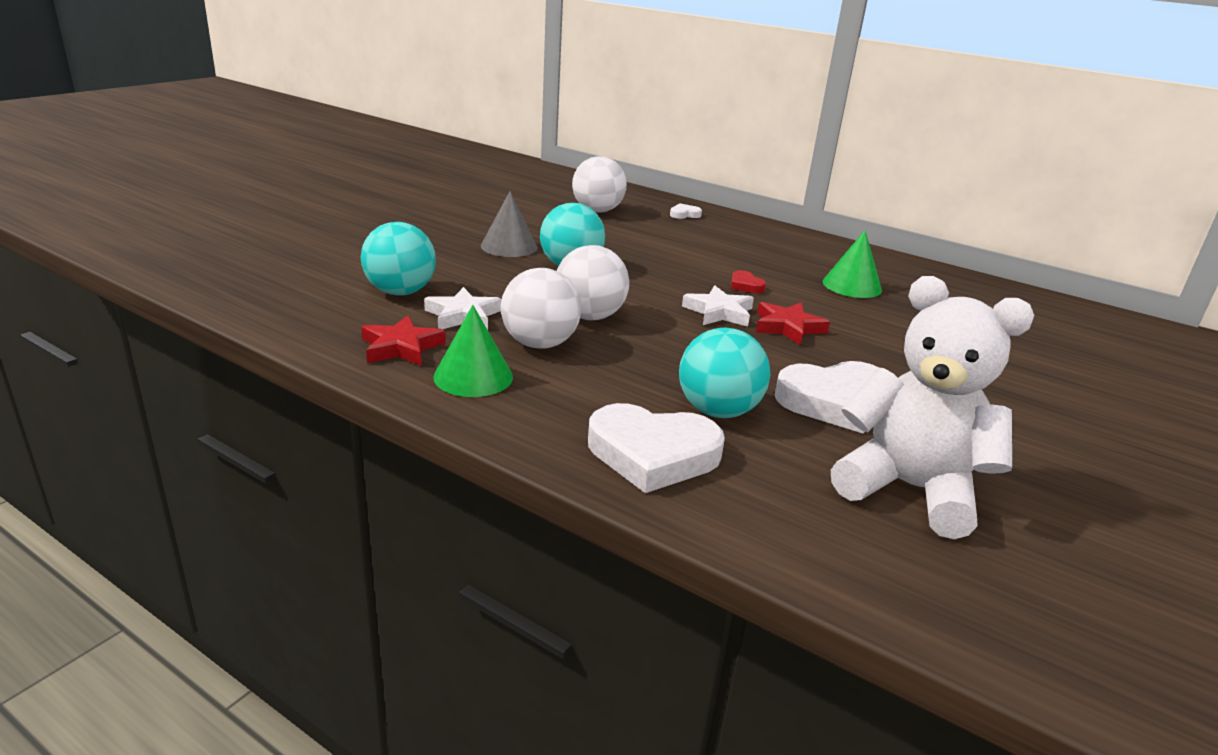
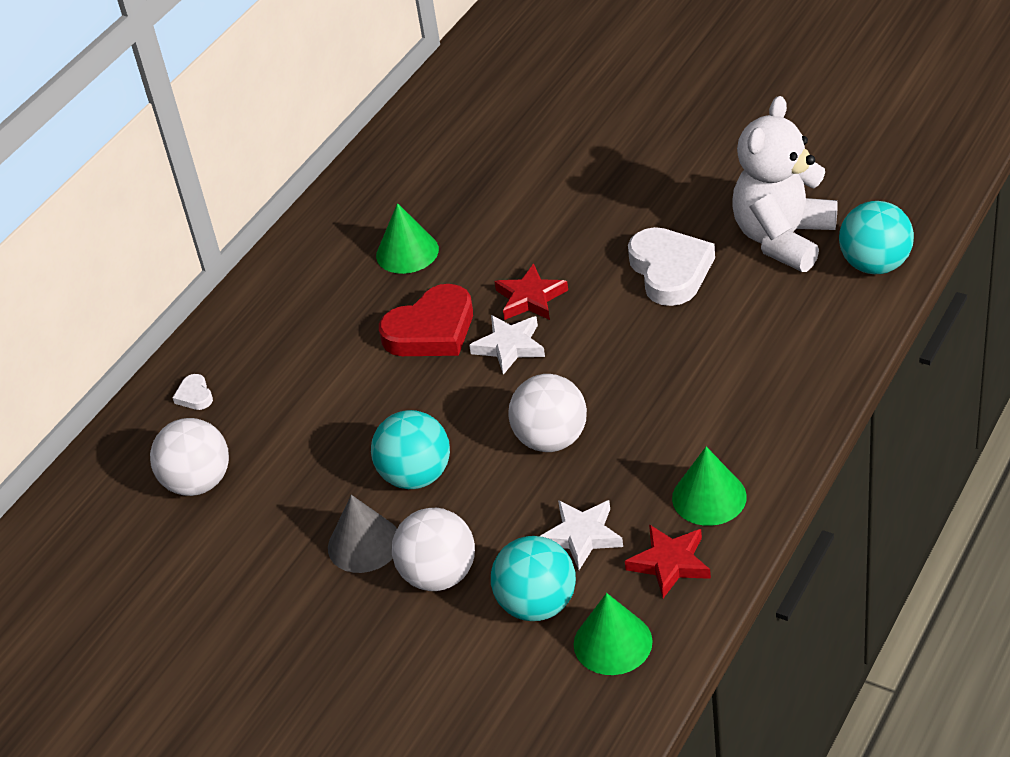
camera: 85 degrees left, 15 degrees up
(332, 314) = (612, 642): none -> green cone
(539, 344) = (627, 465): white ball -> white ball (439, 575)
(652, 454) = (791, 368): white heart -> none
(718, 411) = (711, 337): turquoise ball -> turquoise ball (875, 265)
(745, 285) = (431, 330): red heart -> red heart, size x2.27

